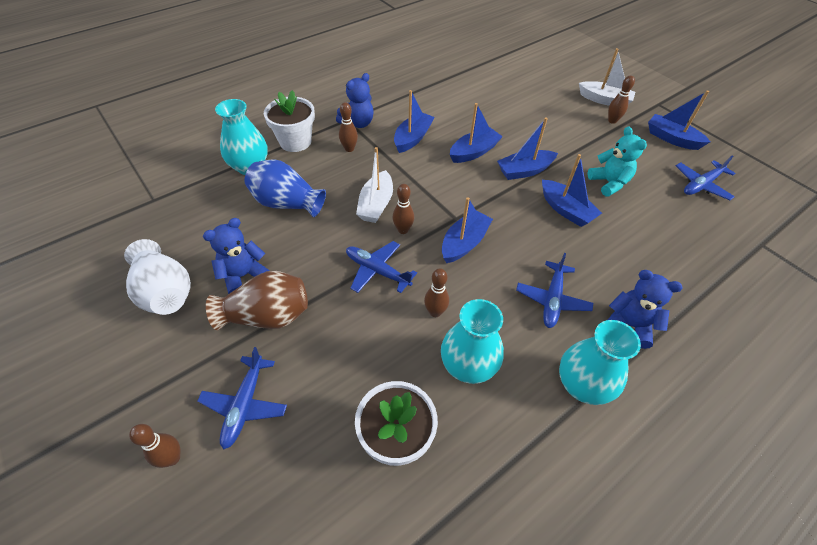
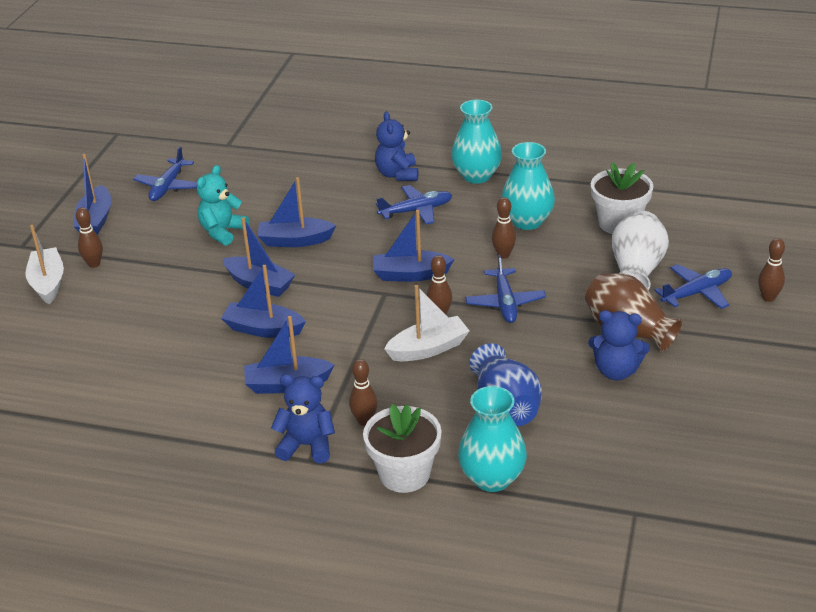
camera: 125 degrees left, 15 degrees down
(165, 292) = (696, 403): white vase -> white vase (636, 270)
(566, 210) = (295, 240): blue boat -> blue boat turned 105 degrees counterclockwise
(701, 185) = (168, 186): blue plane -> blue plane turned 90 degrees clockwise

